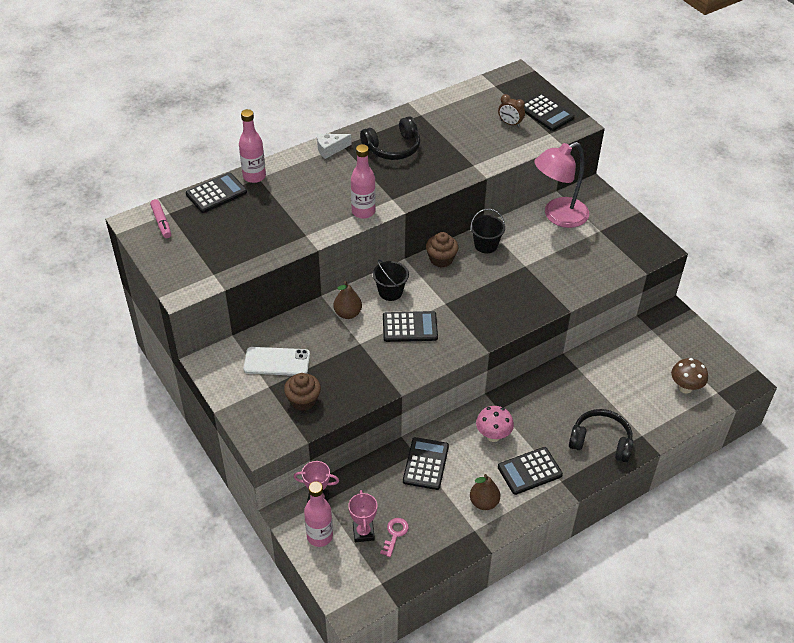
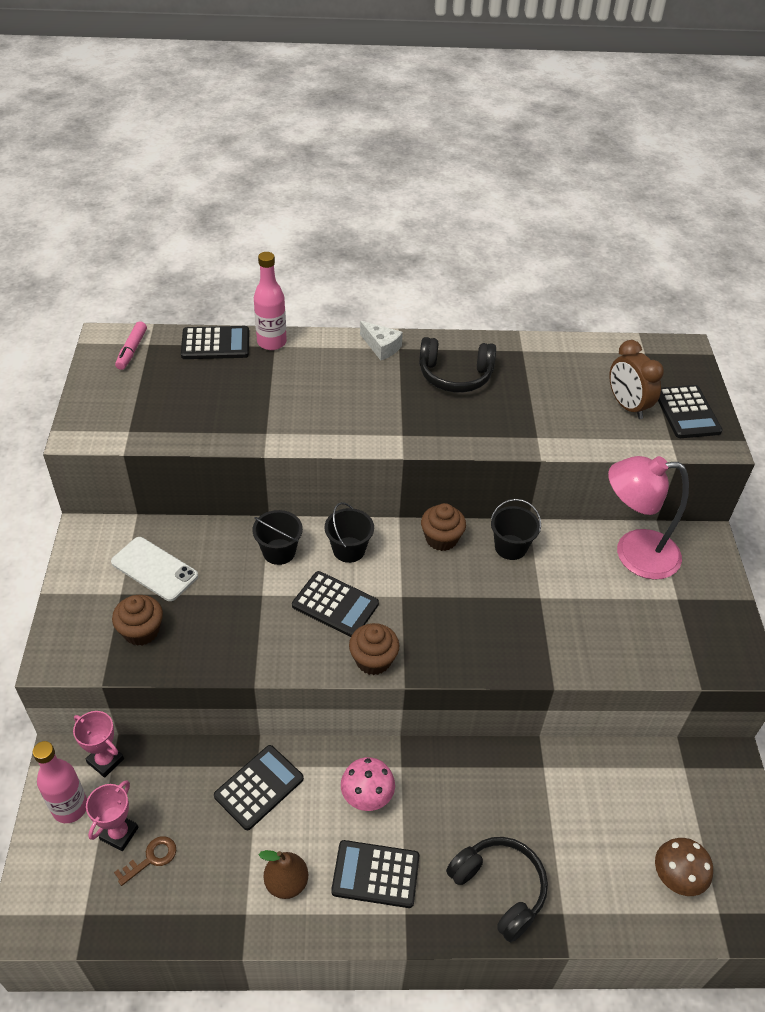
camera: 30 degrees right, 0 degrees up
(330, 149) = (381, 347): white cheese -> white cheese turned 150 degrees counterclockwise
(348, 313) = (279, 552): brown pear -> black bucket
(363, 212) = (355, 435): pink bottle -> none
(395, 534) = (151, 858): pink key -> brown key
(458, 346) = (373, 660): none -> brown cupcake
(510, 123) = (627, 406): brown clock -> brown clock, size x1.52

